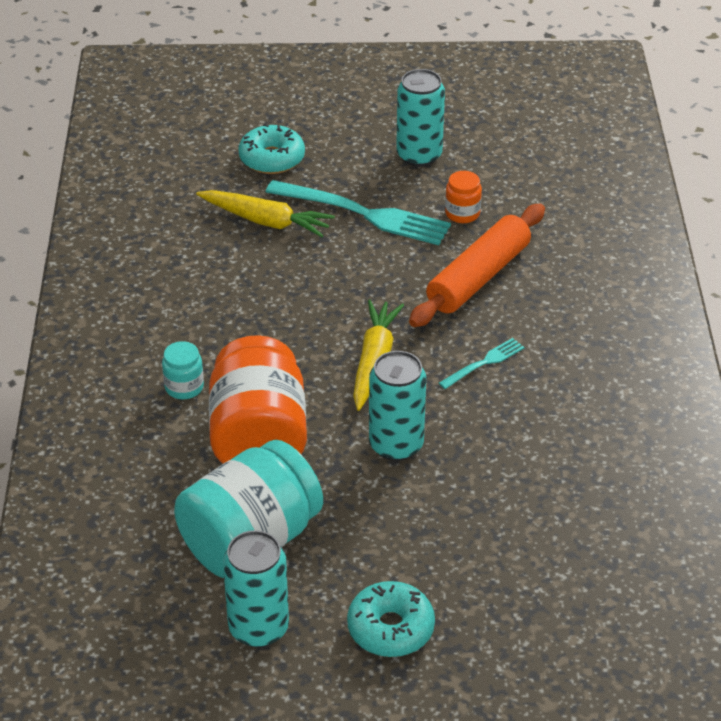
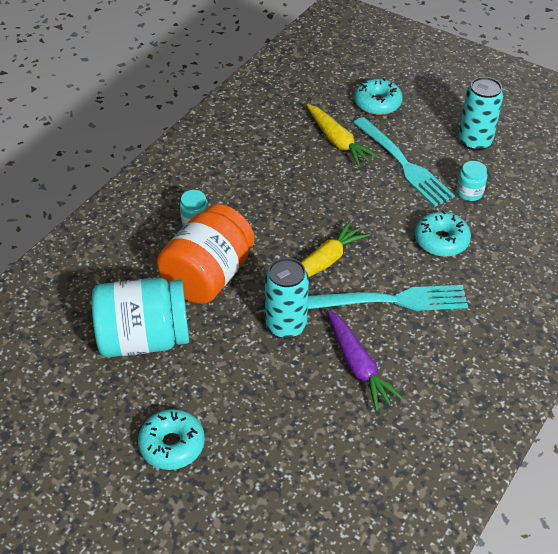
camera: 35 degrees right, 5 degrees up
(258, 628) = (98, 397): turquoise can -> none
(462, 213) = (469, 193): orange jar -> turquoise jar
(478, 277) = (441, 240): orange rolling pin -> turquoise donut
(484, 362) = (393, 300): turquoise fork -> turquoise fork, size x2.06
(509, 446) = (358, 366): none -> purple carrot

